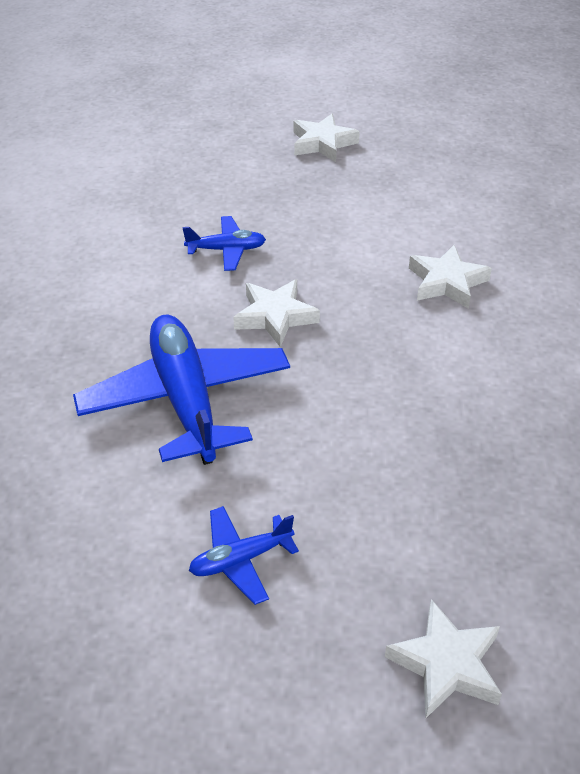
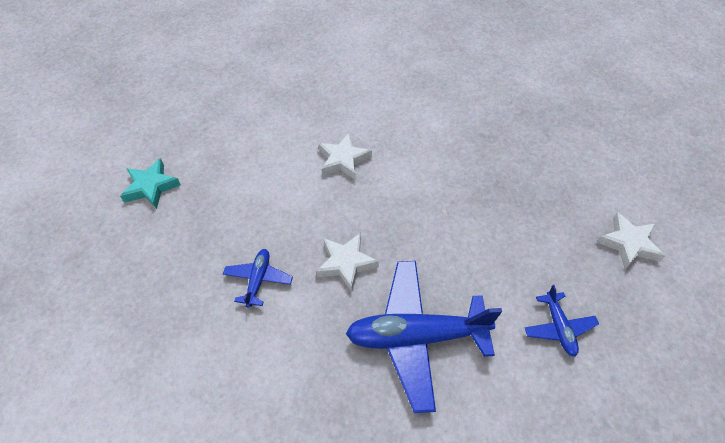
camera: 75 degrees left, 10 degrees up
(323, 143) = (151, 187): white star -> turquoise star

